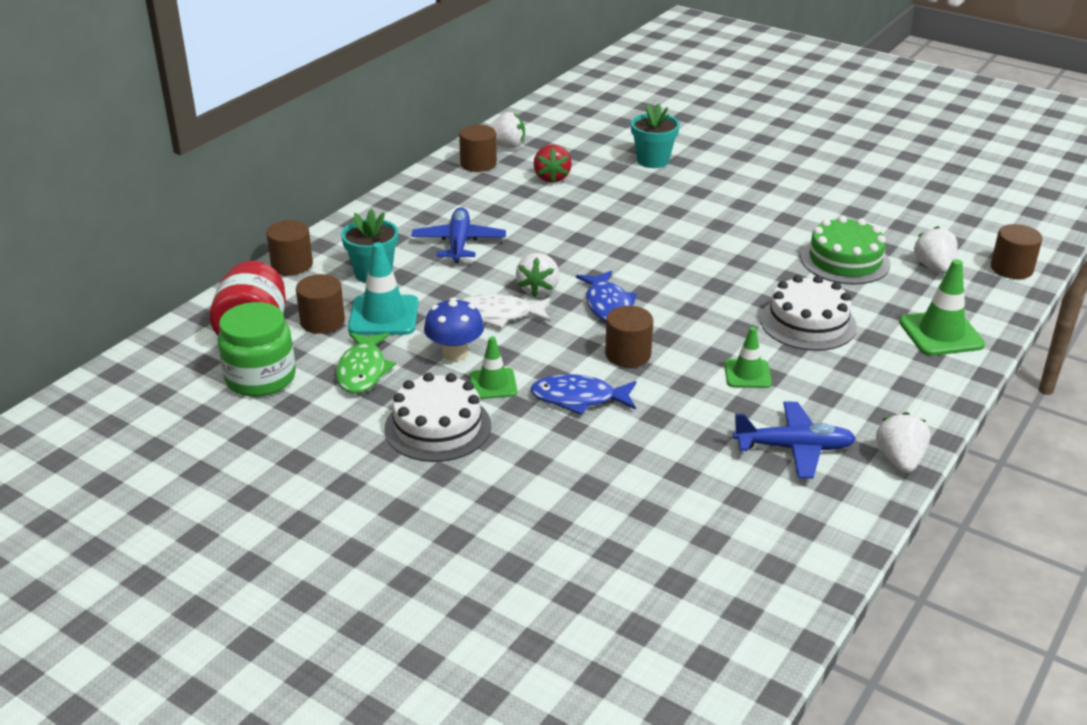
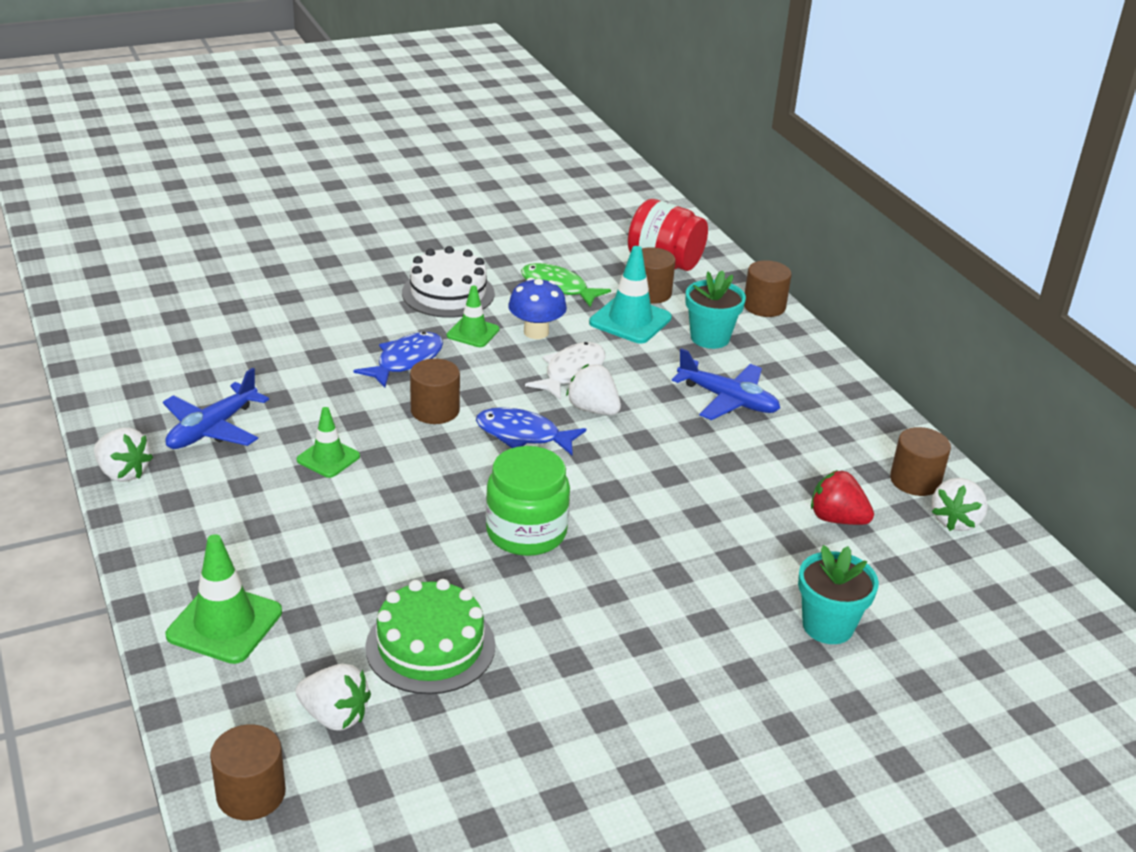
camera: 120 degrees right, 0 degrees up
(260, 378) = (594, 249): green jar -> green jar (526, 532)
(808, 323) = (354, 540): white cake -> none

